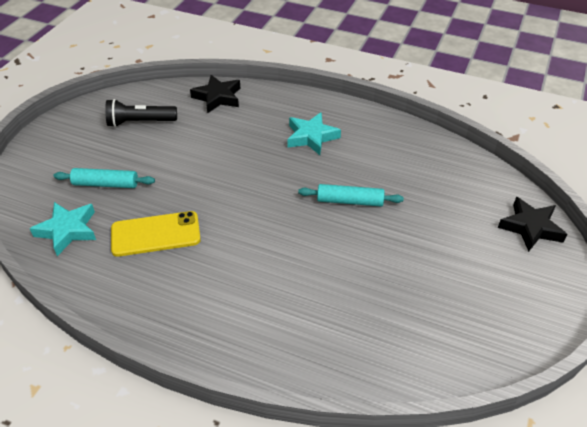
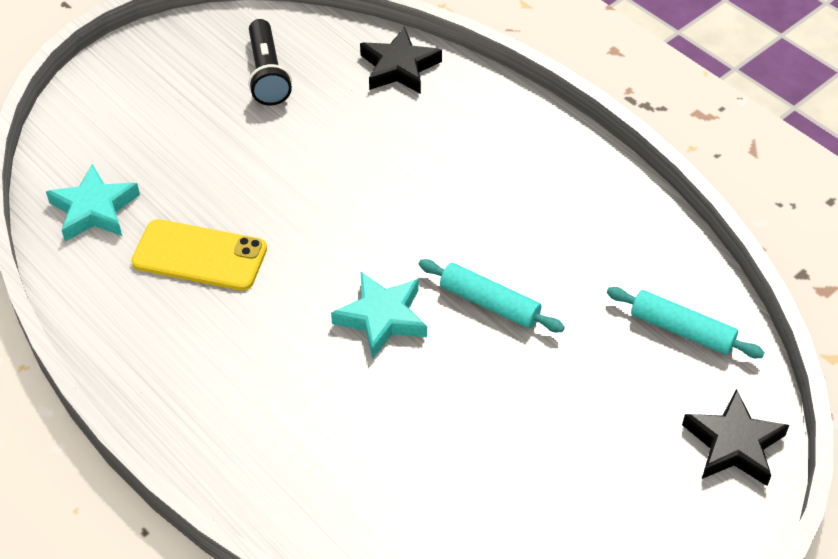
camera: 25 degrees right, 5 degrees up
(106, 184) = (174, 158): turquoise rolling pin -> turquoise rolling pin (682, 330)
(140, 122) = (267, 74): black flashlight -> black flashlight turned 120 degrees counterclockwise
(311, 137) = (498, 180): turquoise star -> turquoise star (382, 318)

